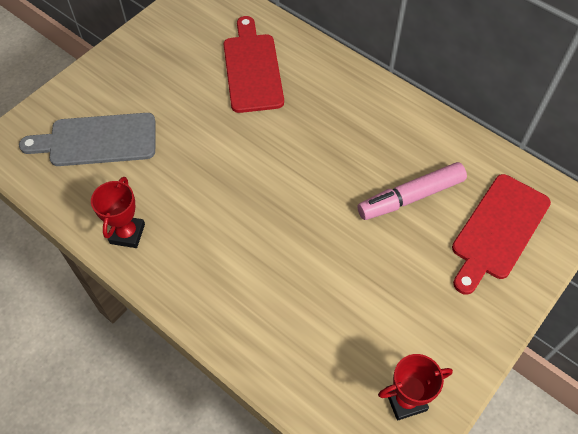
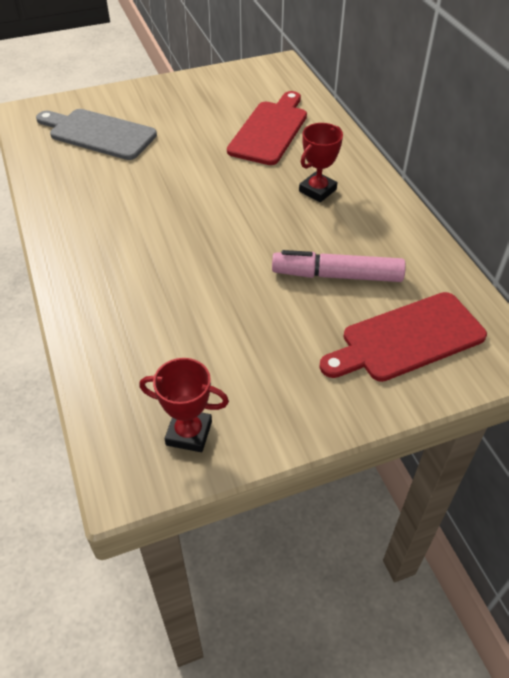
camera: 30 degrees right, 10 degrees down
(127, 234) = (63, 202): red trophy -> red trophy (317, 190)

